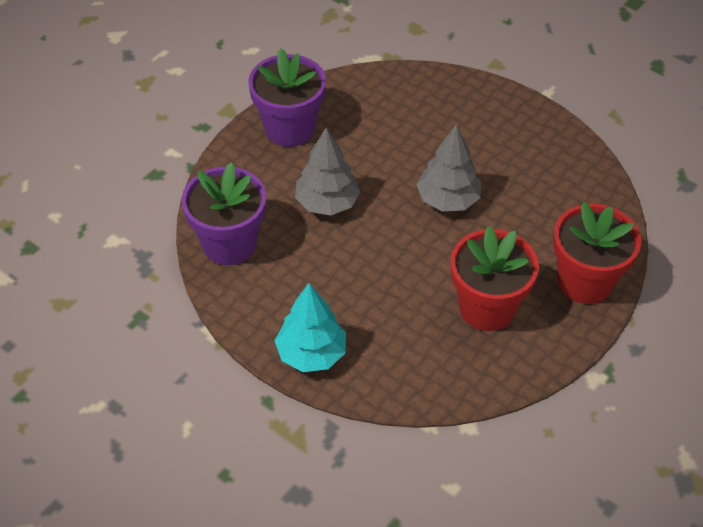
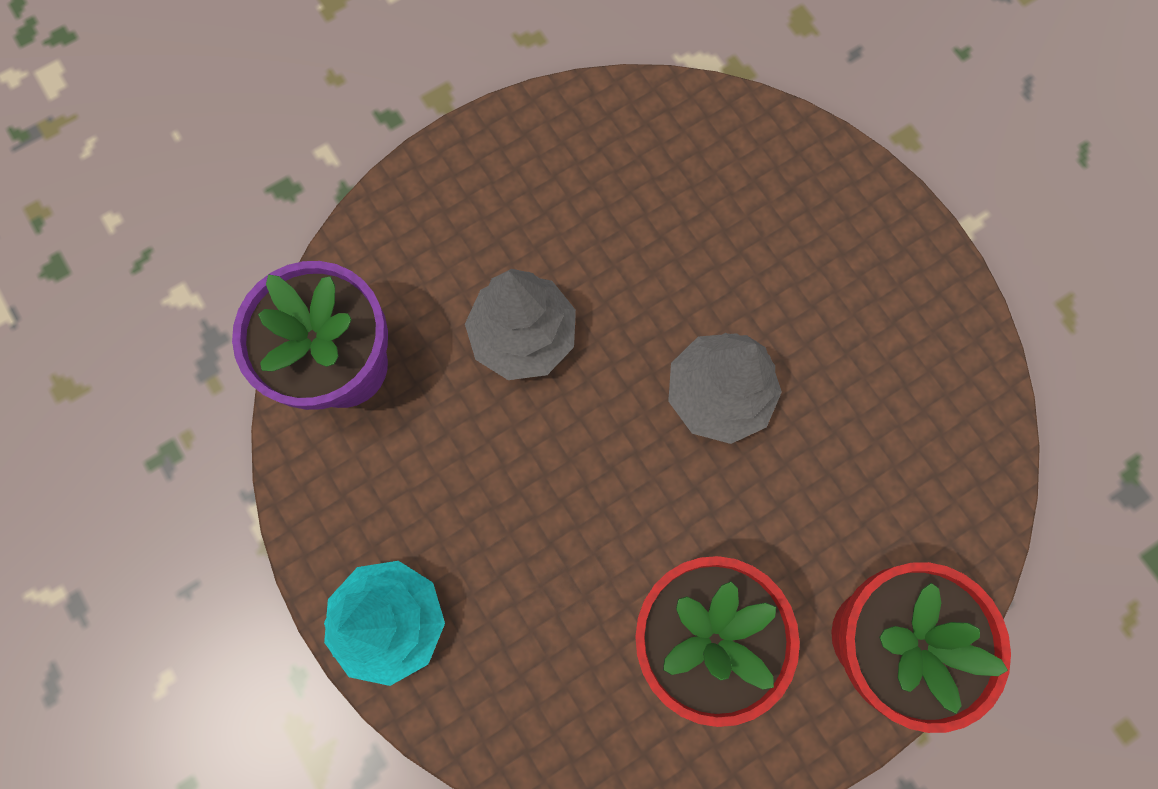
camera: 20 degrees right, 25 degrees up
(289, 128) = (519, 167): purple flower pot -> none

